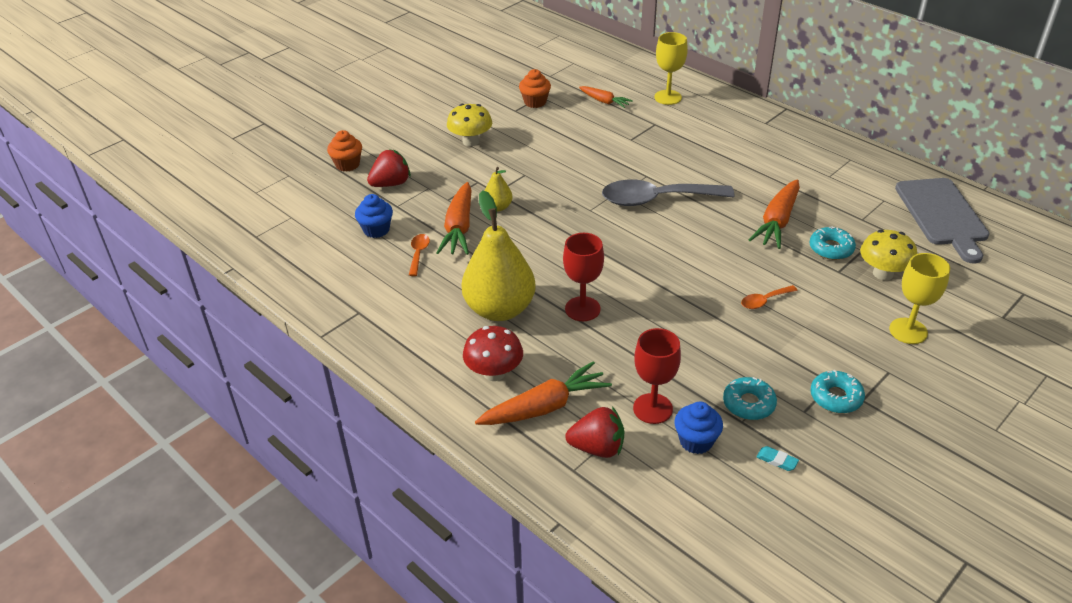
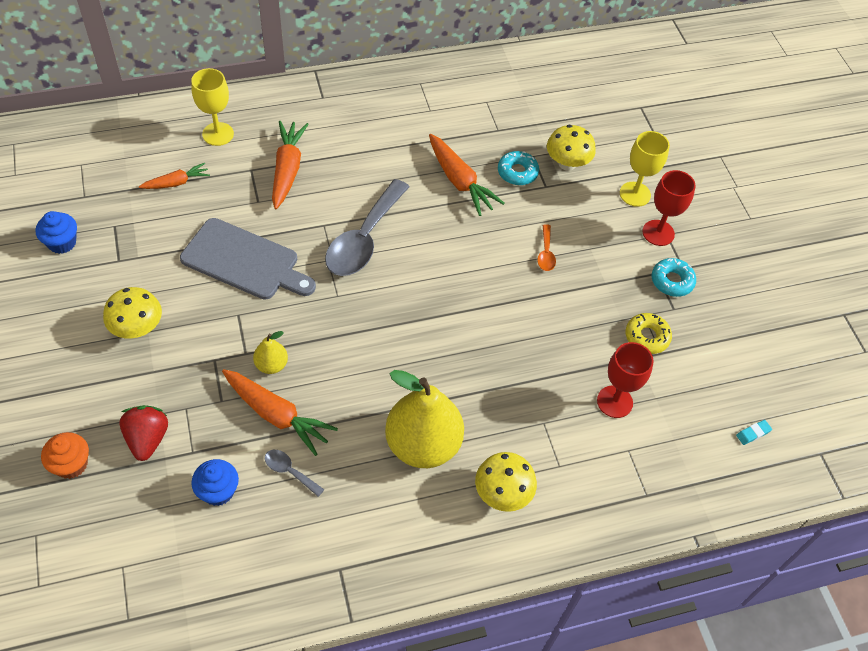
camera: 65 degrees left, 15 degrees up
(418, 254) = (289, 471): orange spoon -> grey spoon
(494, 373) = (502, 493): red mushroom -> yellow mushroom
(535, 102) = (120, 236): orange cupcake -> none
(545, 407) = (567, 477): orange carrot -> orange carrot (287, 169)
(582, 309) = (468, 381): red goblet -> red goblet (658, 233)
(597, 448) = (633, 464): red strawberry -> none
(696, 441) = (664, 394): blue cupcake -> blue cupcake (62, 243)
(748, 404) = (647, 337): turquoise donut -> yellow donut
(777, 460) = (710, 357): turquoise eraser -> turquoise eraser (753, 433)
(942, 215) = (530, 84): grey cutting board -> grey cutting board (244, 261)

